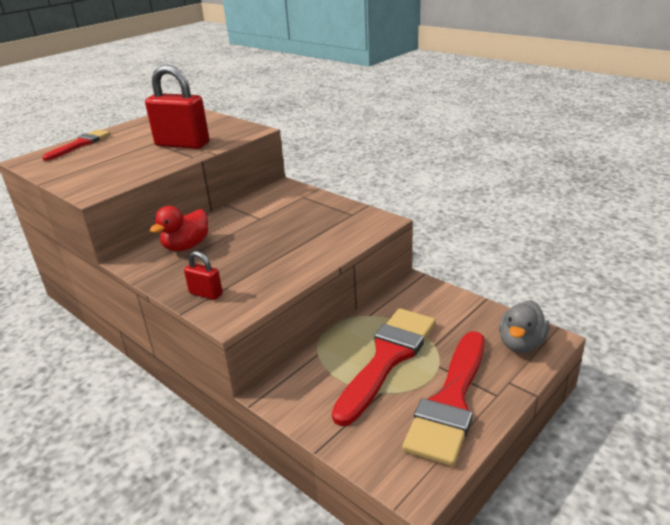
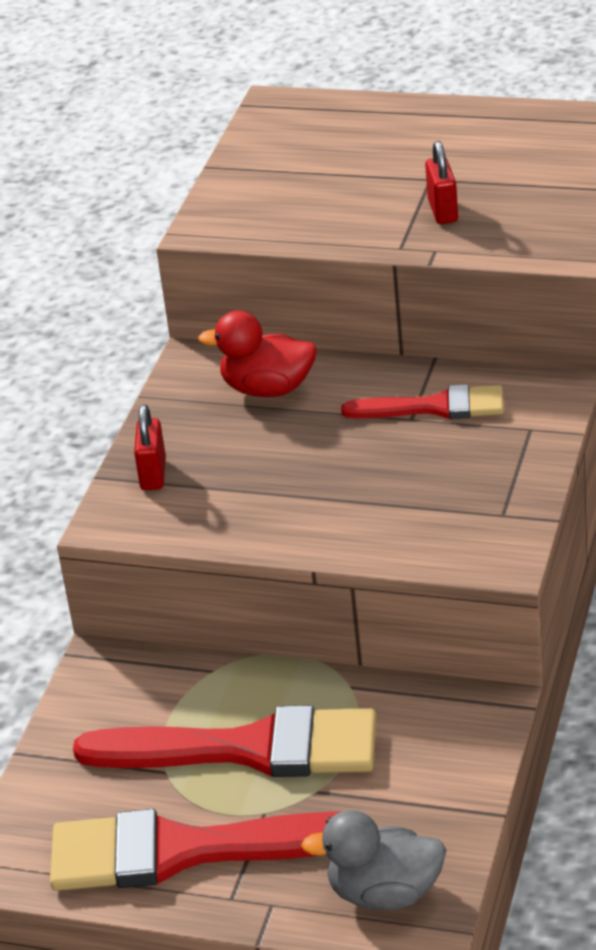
camera: 65 degrees right, 5 degrees up
(80, 144) = (369, 114): red brush -> red brush (435, 407)
(182, 144) = (443, 211): red padlock -> red padlock, size x0.49

